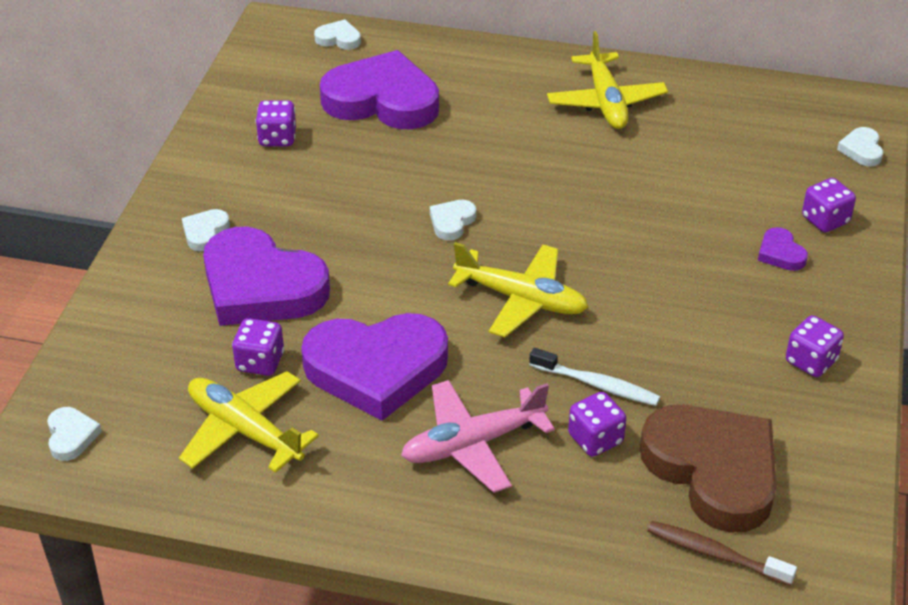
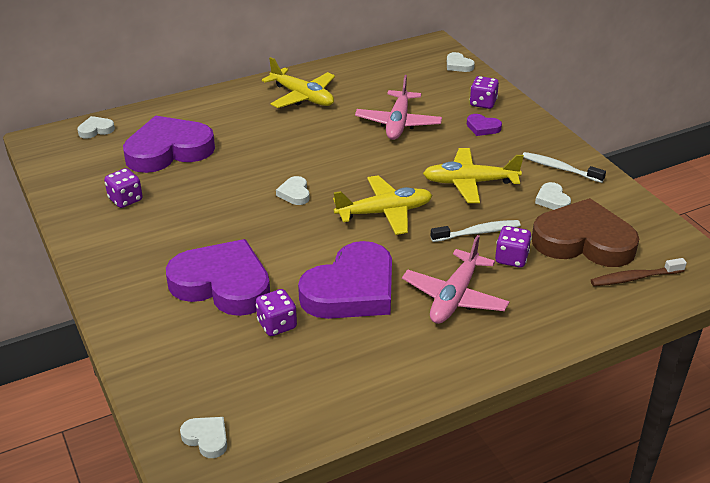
camera: 40 degrees left, 5 degrees down
(205, 232) = (145, 273): white heart -> white heart (552, 200)
(244, 430) = (317, 367): yellow plane -> yellow plane (469, 183)
(261, 286) = (222, 284): purple heart -> purple heart turned 150 degrees counterclockwise
(679, 193) = (398, 123): none -> pink plane
(811, 361) = (559, 168): purple dice -> white toothbrush

